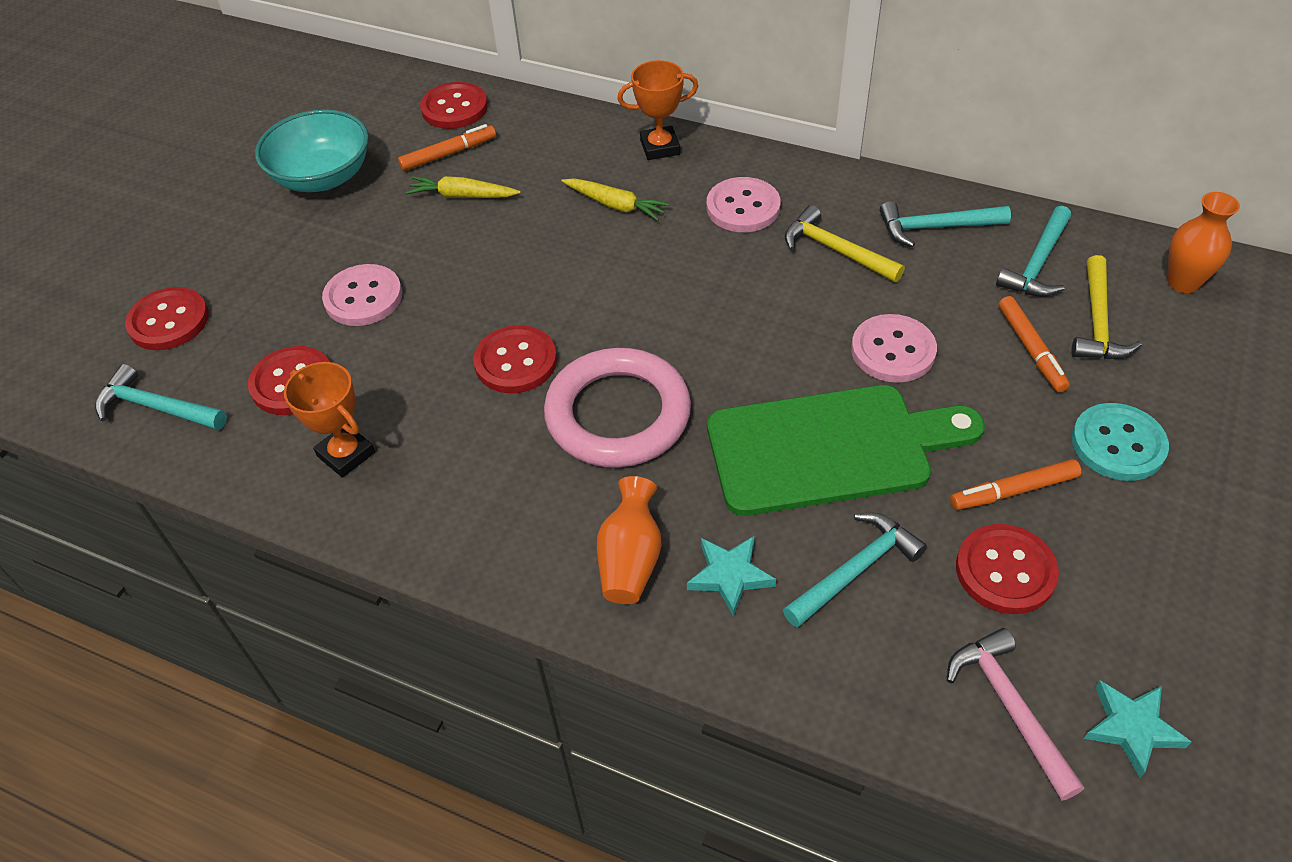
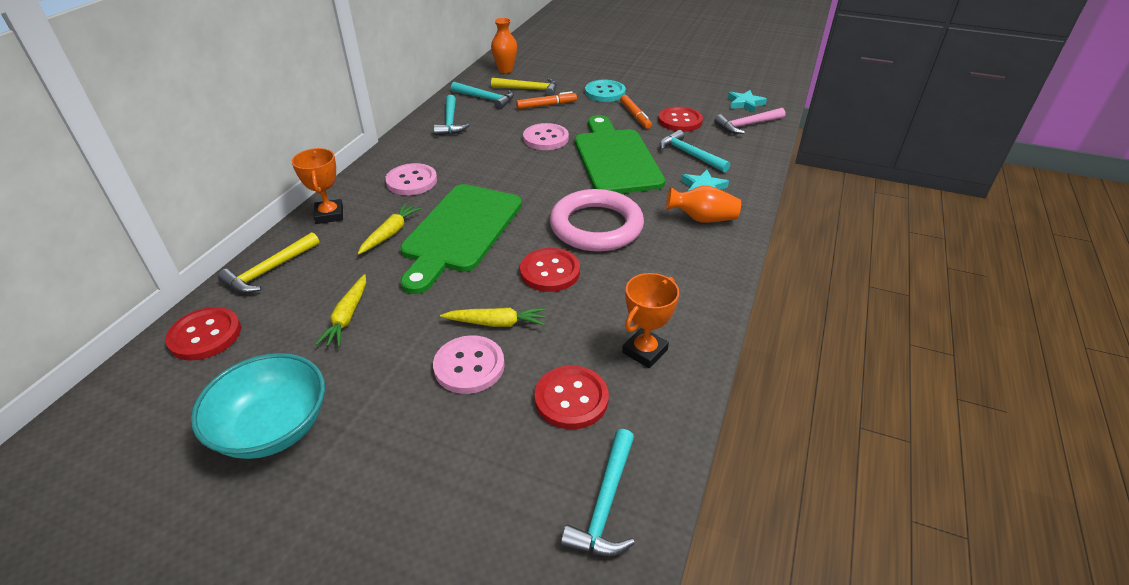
camera: 95 degrees left, 10 degrees down
(169, 321) = (481, 527): red button -> none
(426, 315) = (496, 323): none -> yellow carrot
(449, 154) = (280, 332): orange marker -> none
(614, 268) = (460, 232): none -> green cutting board
(835, 250) = (462, 151): yellow hammer -> yellow hammer (269, 270)

